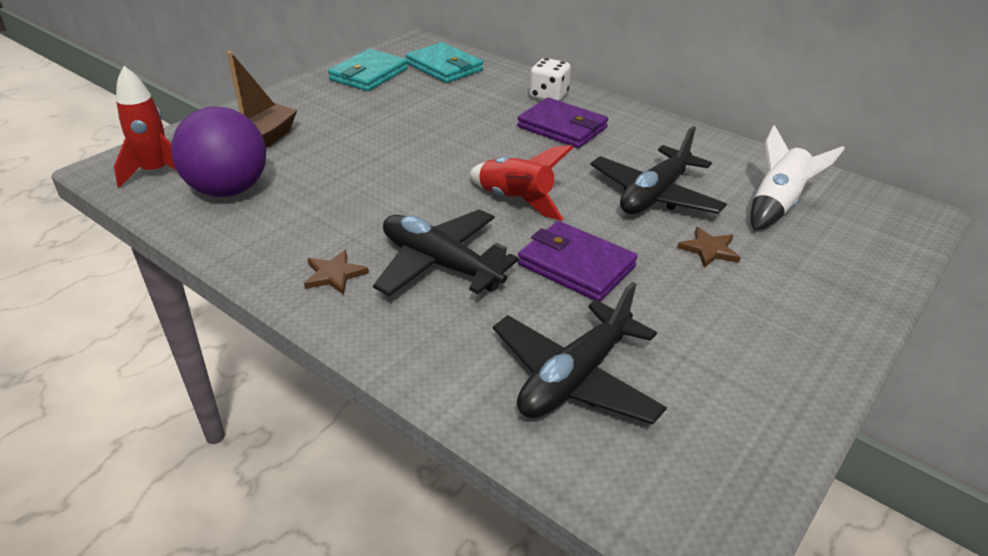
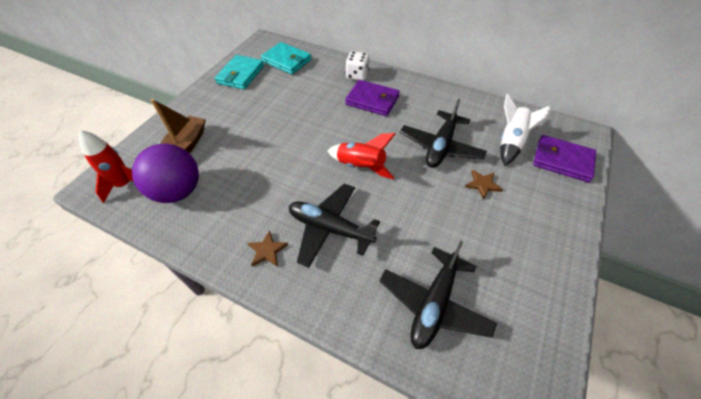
camera: 10 degrees left, 15 degrees up
(576, 265) = (411, 213): purple wallet -> purple wallet (562, 160)

